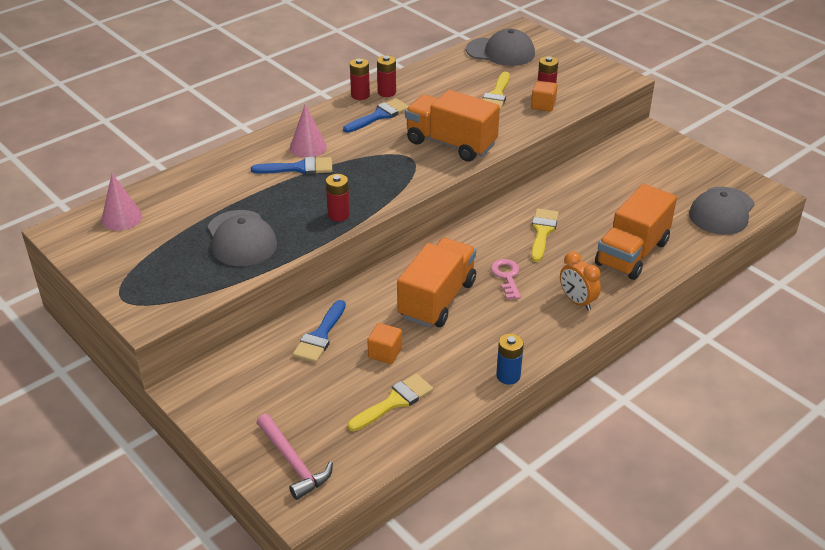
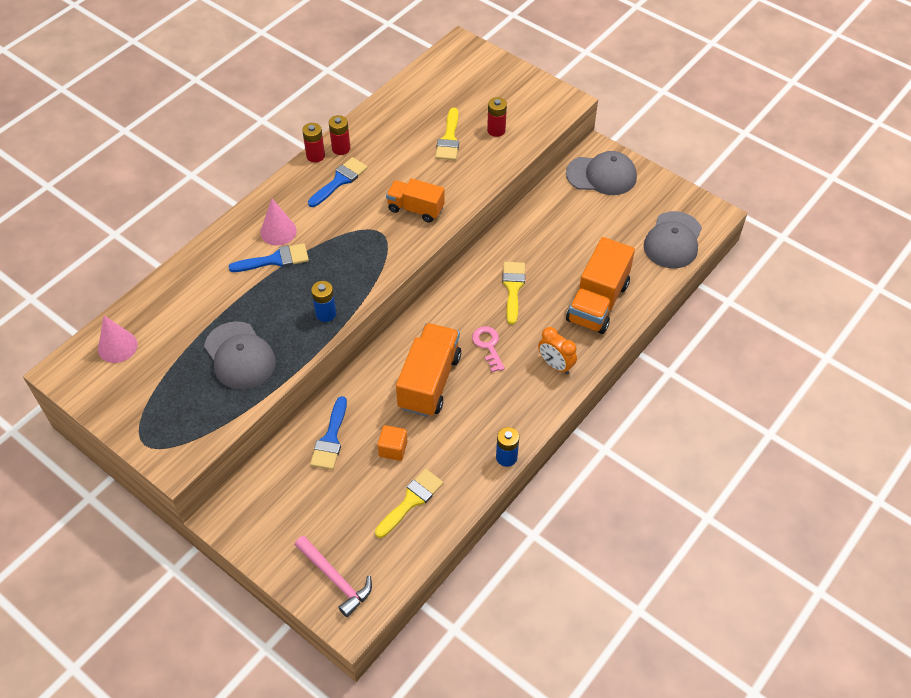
camera: 10 degrees left, 15 degrees up
(338, 215) = (326, 314): red battery -> blue battery
(450, 144) = (415, 209): orange truck -> orange truck, size x0.64
(500, 52) = (444, 79): grey cap -> grey cap (601, 175)
(543, 105) = (496, 147): orange cube -> none

